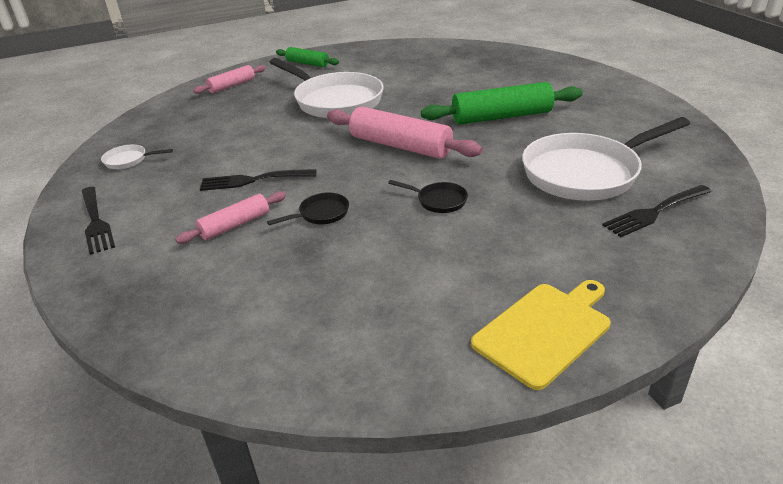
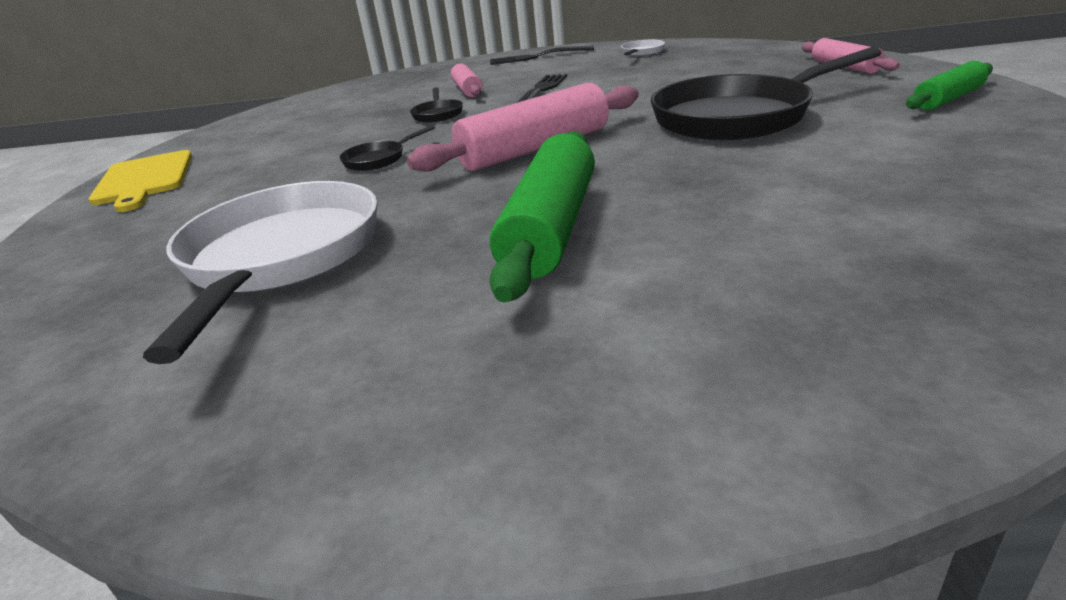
camera: 115 degrees right, 5 degrees down
(335, 101) = (738, 117): white pan -> black pan
(655, 212) = (124, 282): black fork -> none

